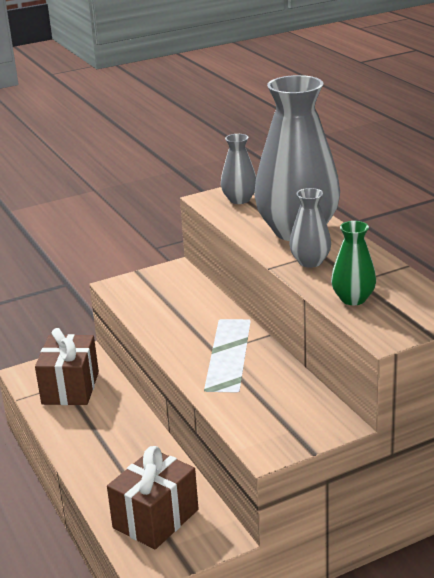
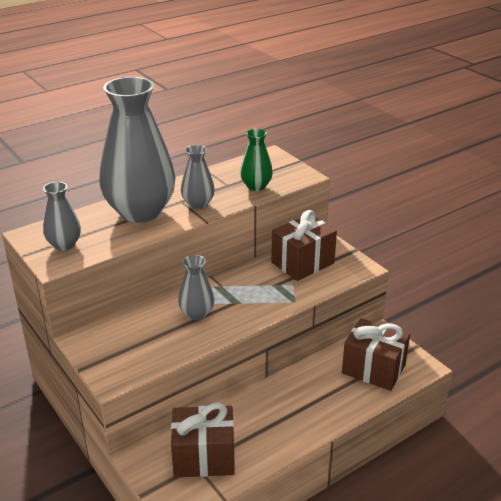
camera: 100 degrees left, 5 degrees up
(198, 325) = (196, 314): none -> grey vase
(285, 401) = (302, 263): none -> brown gift

